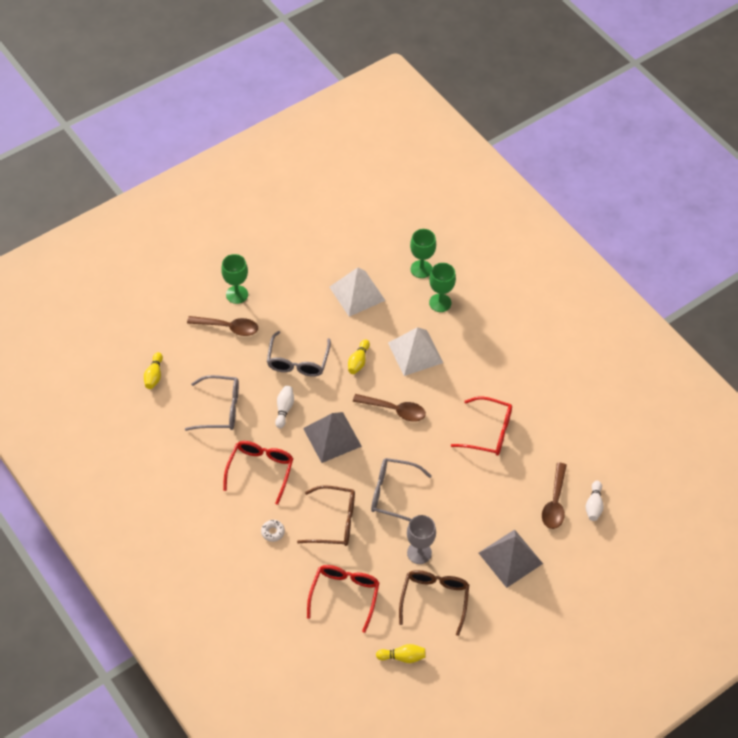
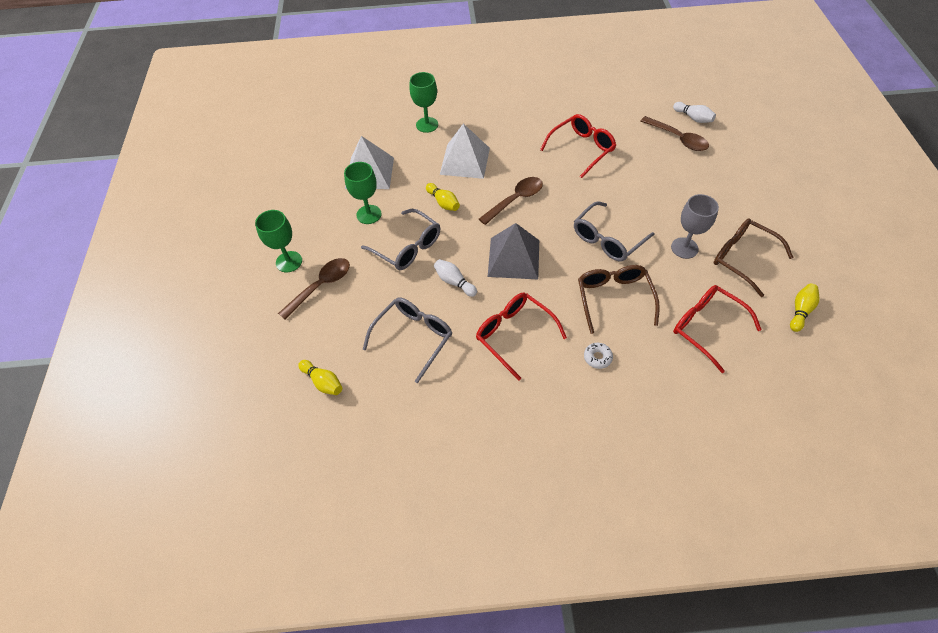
camera: 55 degrees left, 0 degrees up
(334, 521) = (614, 298): brown glasses -> brown glasses turned 45 degrees counterclockwise
(421, 269) = (382, 122): green goblet -> green goblet (369, 214)
(510, 558) = (721, 188): grey pyramid -> none

